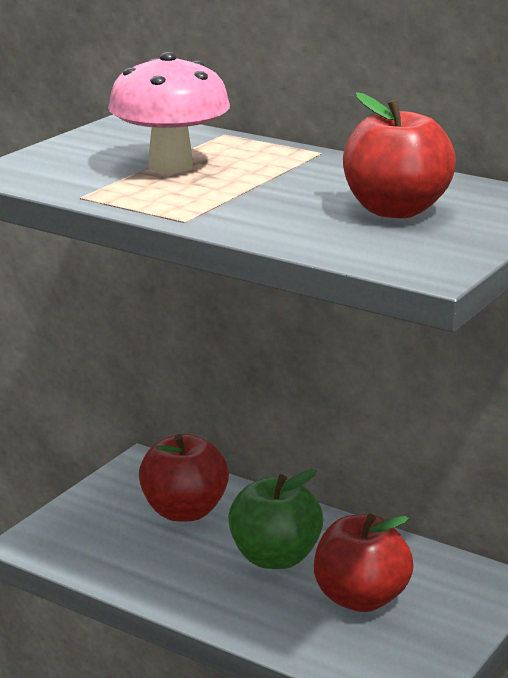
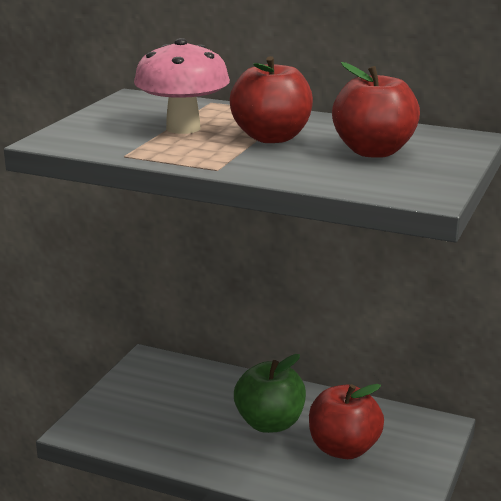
camera: 10 degrees left, 0 degrees up
(184, 511) = (190, 394): red apple -> red apple (271, 138)

